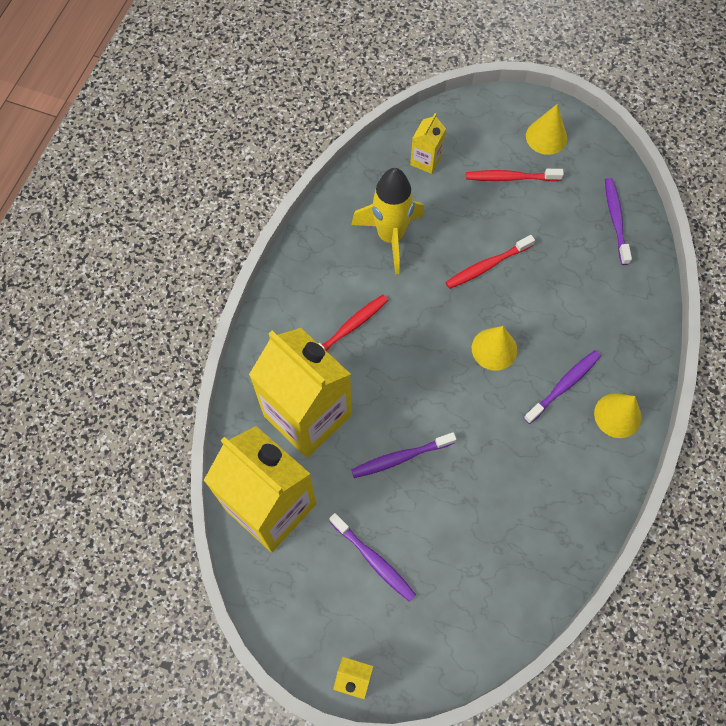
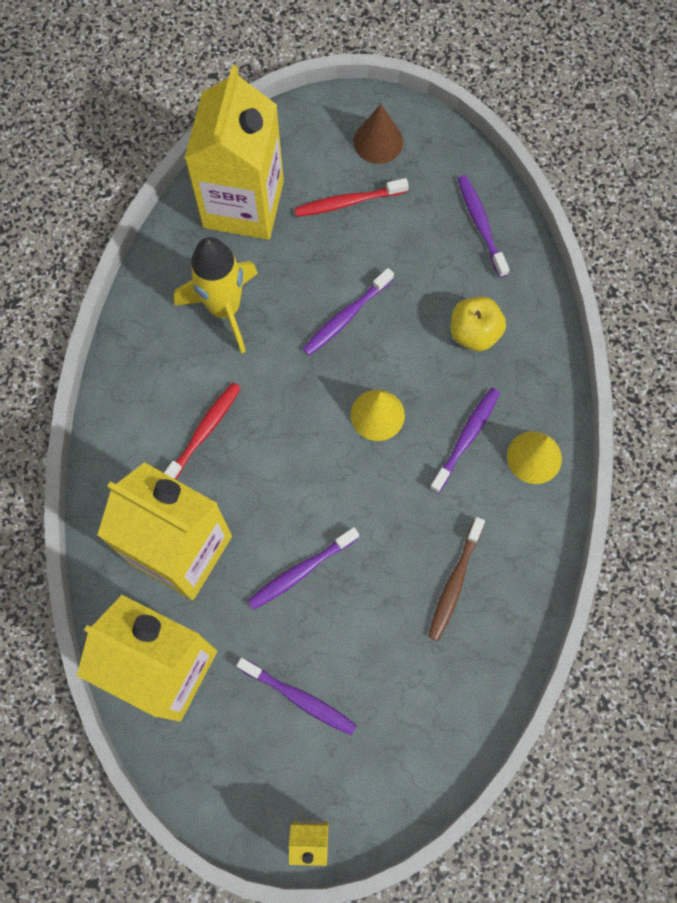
camera: 15 degrees left, 5 degrees up
(426, 160) = (243, 204): yellow carton -> yellow carton, size x2.33
(487, 266) = (346, 317): red toothbrush -> purple toothbrush
(526, 500) = (454, 583): none -> brown toothbrush
(546, 137) = (378, 141): yellow cone -> brown cone
(590, 303) = (474, 333): none -> yellow apple

